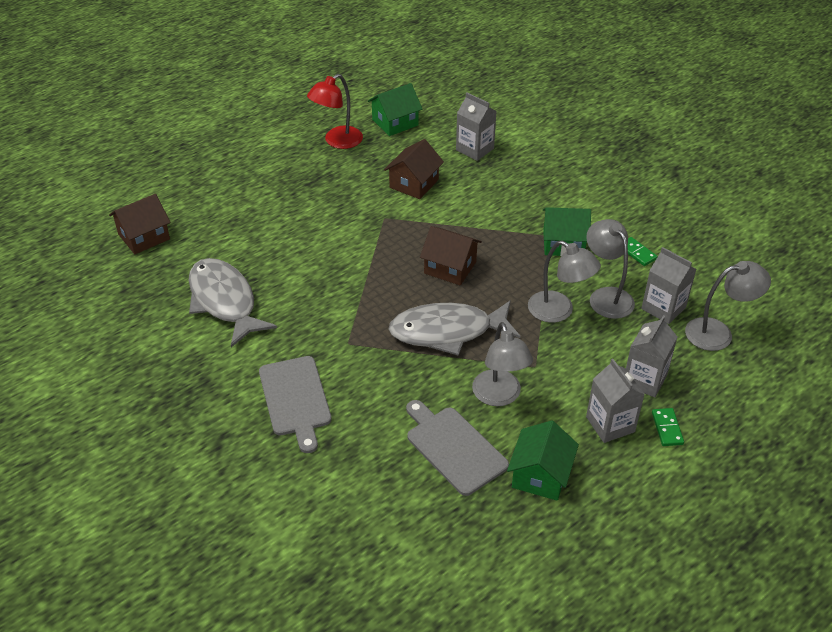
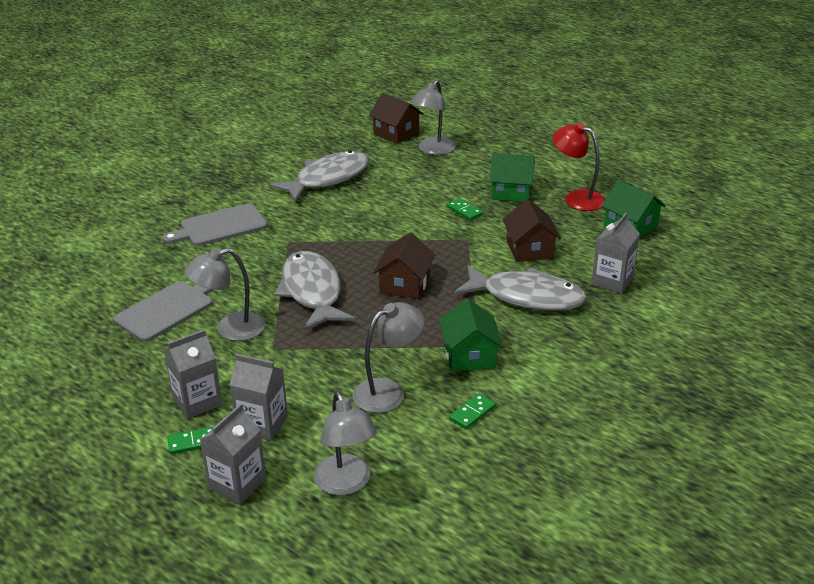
camera: 80 degrees right, 10 degrees down
(333, 211) = (464, 211): none -> green domino
(414, 183) = (529, 249): brown house -> brown house turned 60 degrees clockwise
(487, 198) = (526, 297): none -> grey fish
(540, 475) = (134, 361): green house -> green house (511, 192)
(559, 311) = (356, 358): grey lamp -> grey lamp (433, 150)
(663, 308) = (379, 437): grey carton -> grey carton (237, 483)

